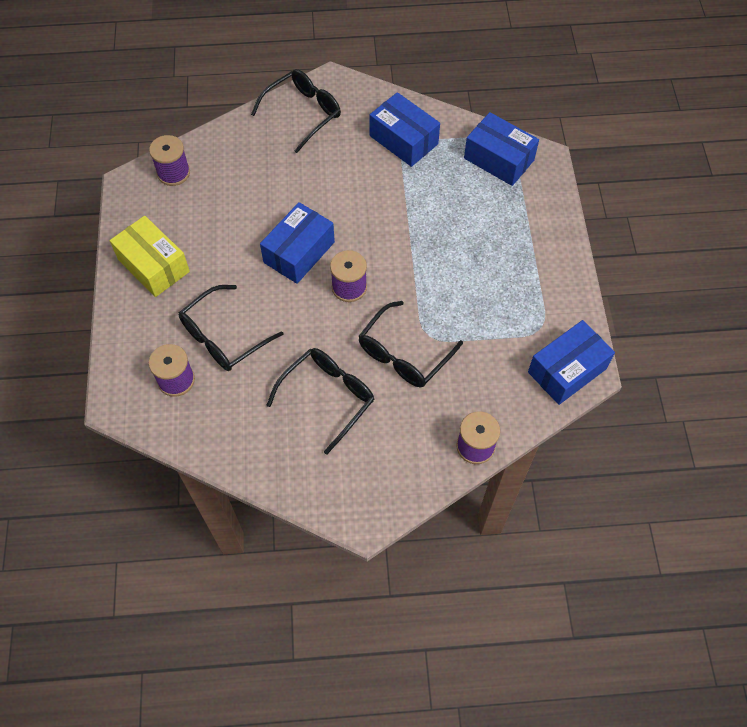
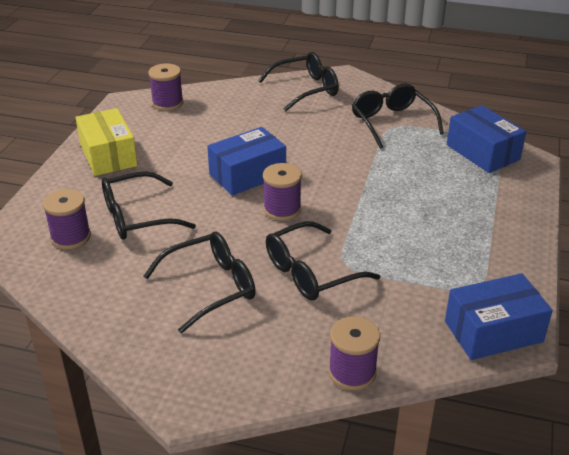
camera: 20 degrees right, 25 degrees down
(403, 140) = (391, 122): blue box -> black glasses

